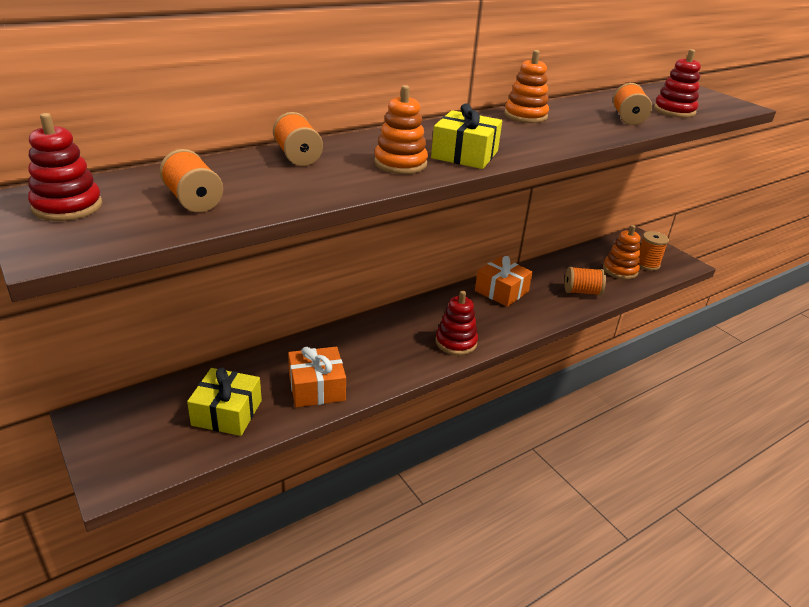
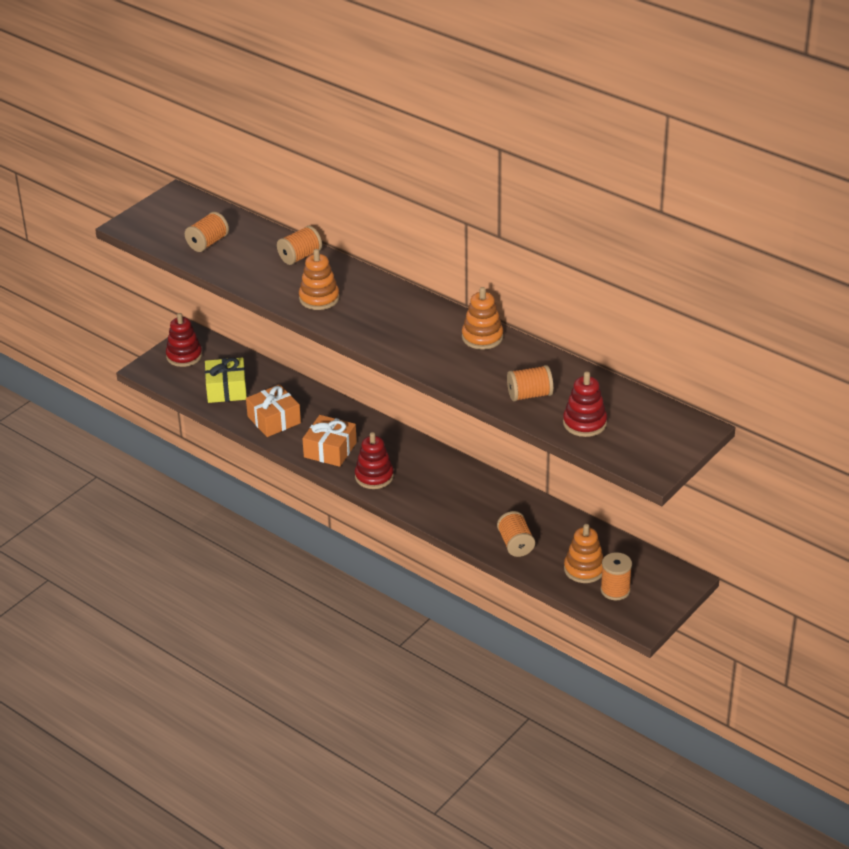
camera: 75 degrees right, 5 degrees up
(67, 206) = (175, 210): red stacking toy -> red stacking toy (184, 356)
(465, 155) = (359, 322): yellow gift -> none
(501, 291) = (478, 490): orange gift -> orange gift (330, 450)

